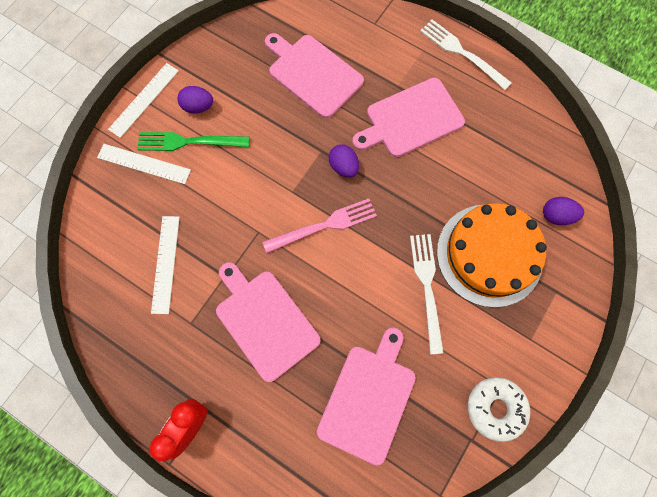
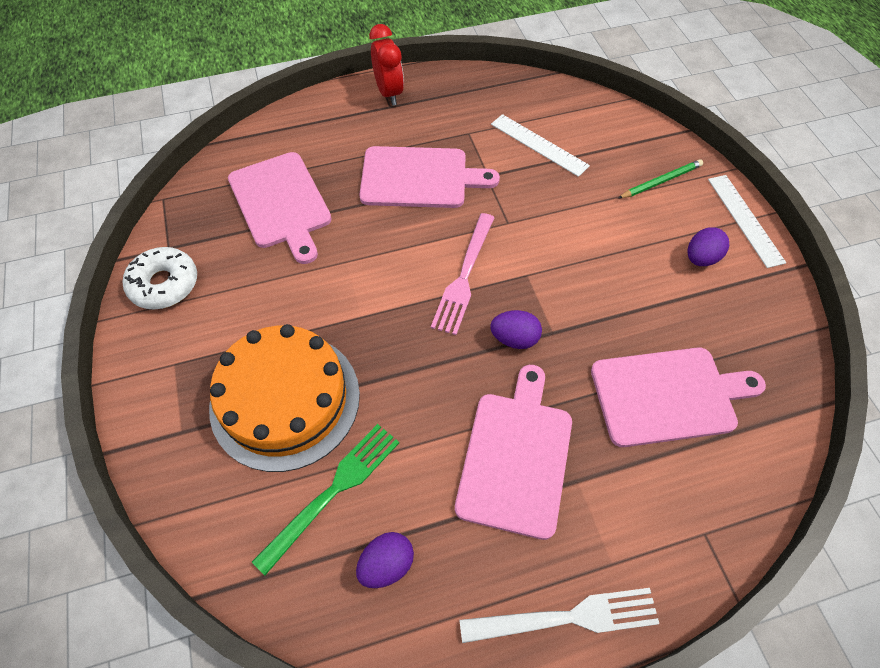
camera: 130 degrees right, 15 degrees down
(144, 164) = (661, 181): white ruler -> green pencil
(188, 142) = (660, 226): green fork -> green fork (334, 490)
(427, 286) = (318, 316): white fork -> none
(556, 216) = (247, 515): purple egg -> purple egg (386, 564)

